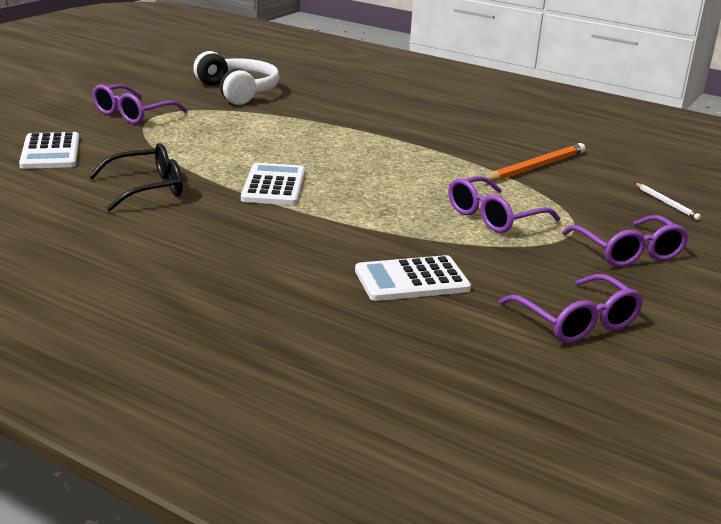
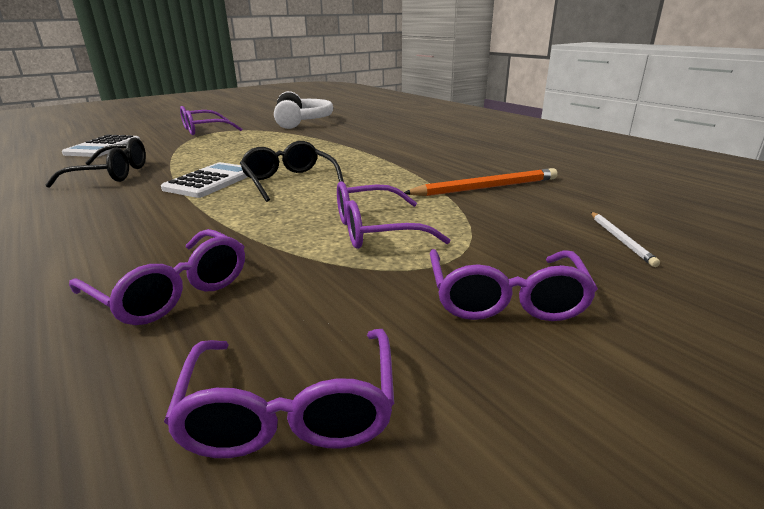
camera: 25 degrees right, 0 degrees up
(354, 178) = (289, 181): none -> black glasses
(412, 280) = (172, 291): white calculator -> purple glasses

